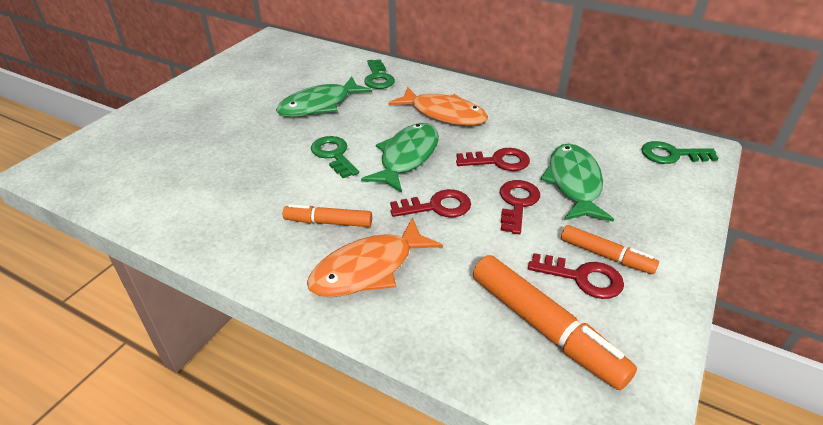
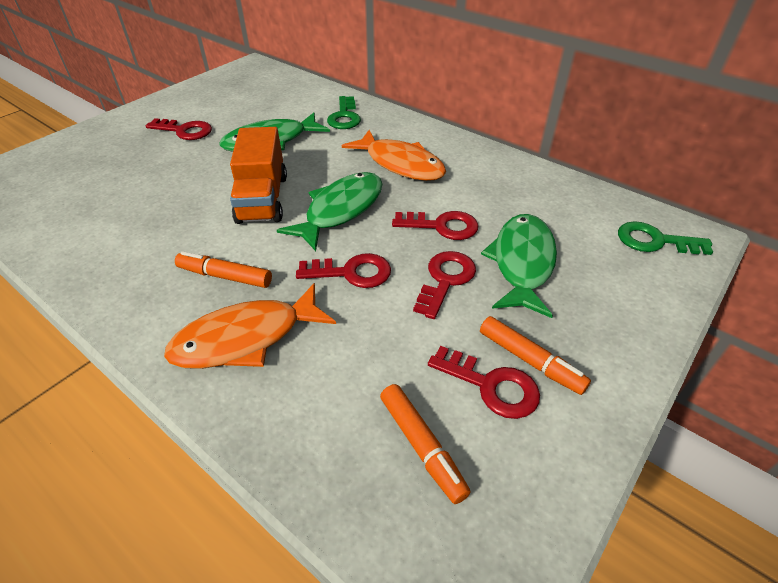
camera: 10 degrees right, 5 degrees up
(234, 103) = (185, 131): none -> red key
(334, 155) = (262, 199): green key -> orange truck
(545, 328) = (422, 446): orange marker -> orange marker, size x0.59

